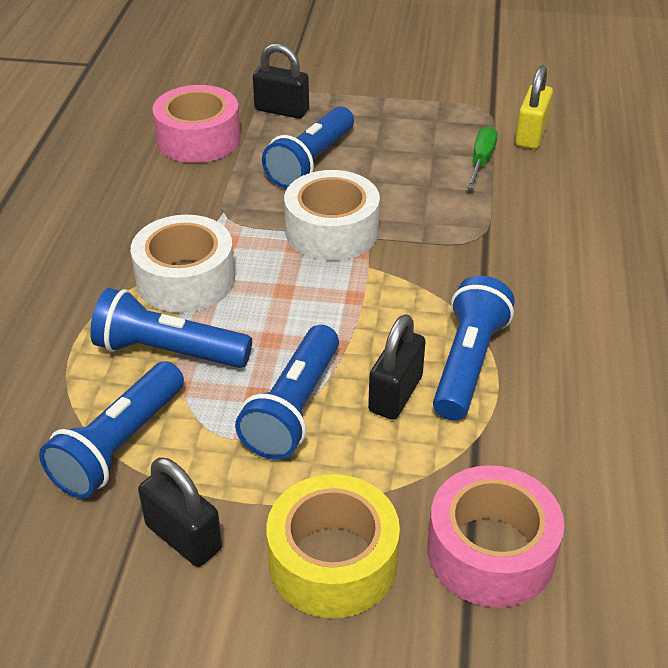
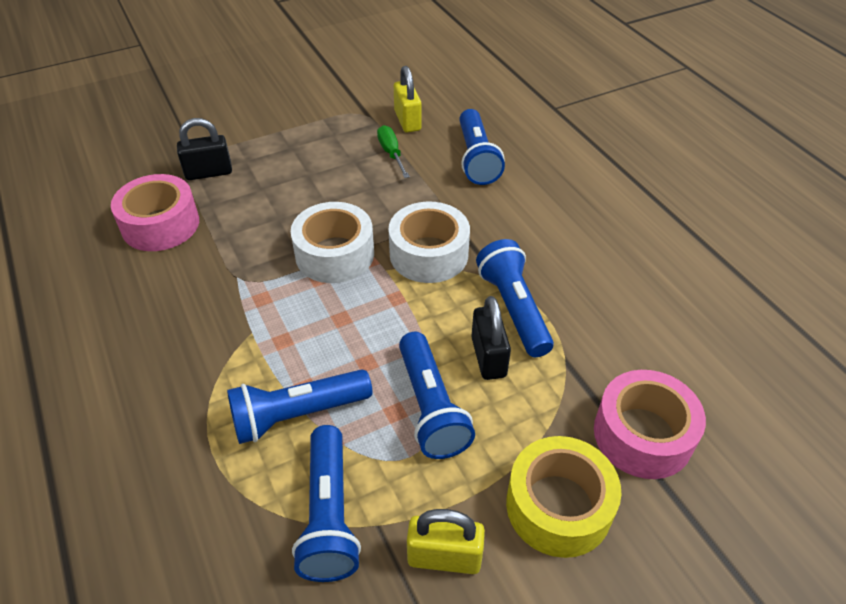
camera: 35 degrees left, 5 degrees up
(183, 537) = (444, 557): black padlock -> yellow padlock
(186, 279) = (257, 348): white tape -> white tape (429, 254)
(311, 162) = (270, 206): blue flashlight -> blue flashlight (476, 158)

